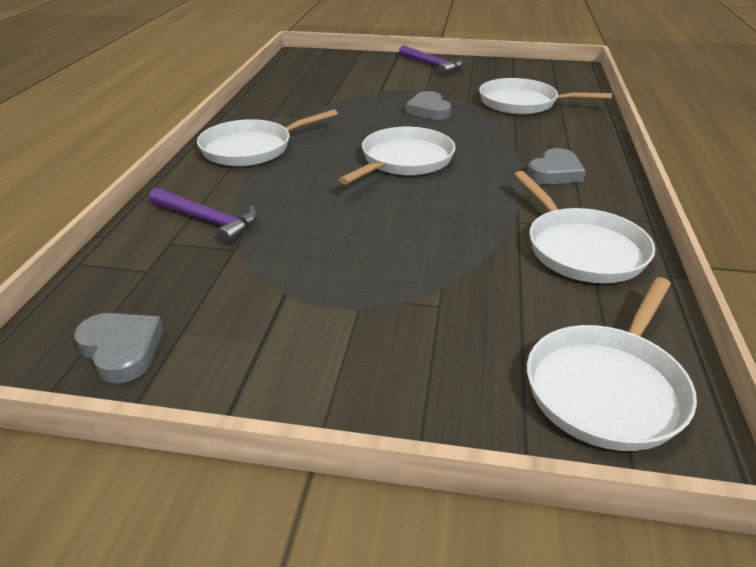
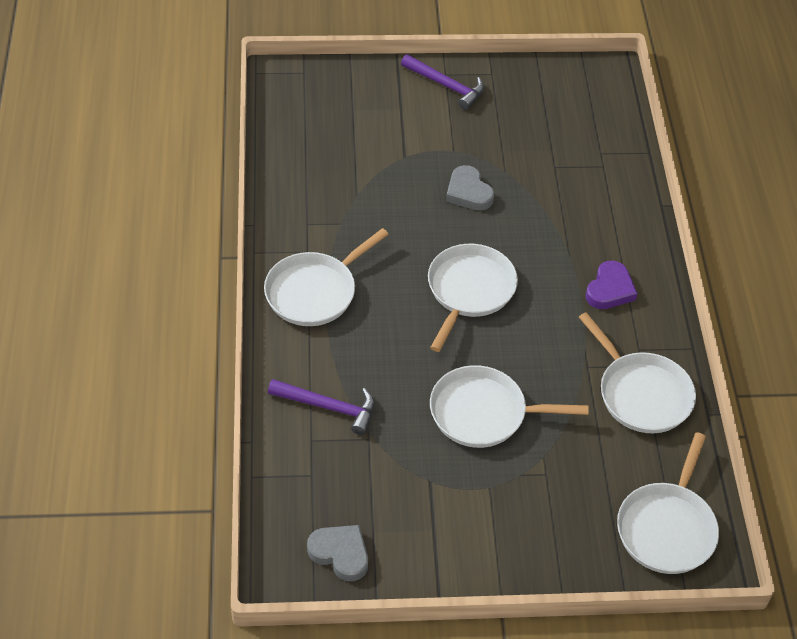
camera: 15 degrees left, 15 degrees up
(522, 103) = (562, 163): white pan -> white pan (483, 413)
(555, 172) = (610, 289): grey heart -> purple heart

